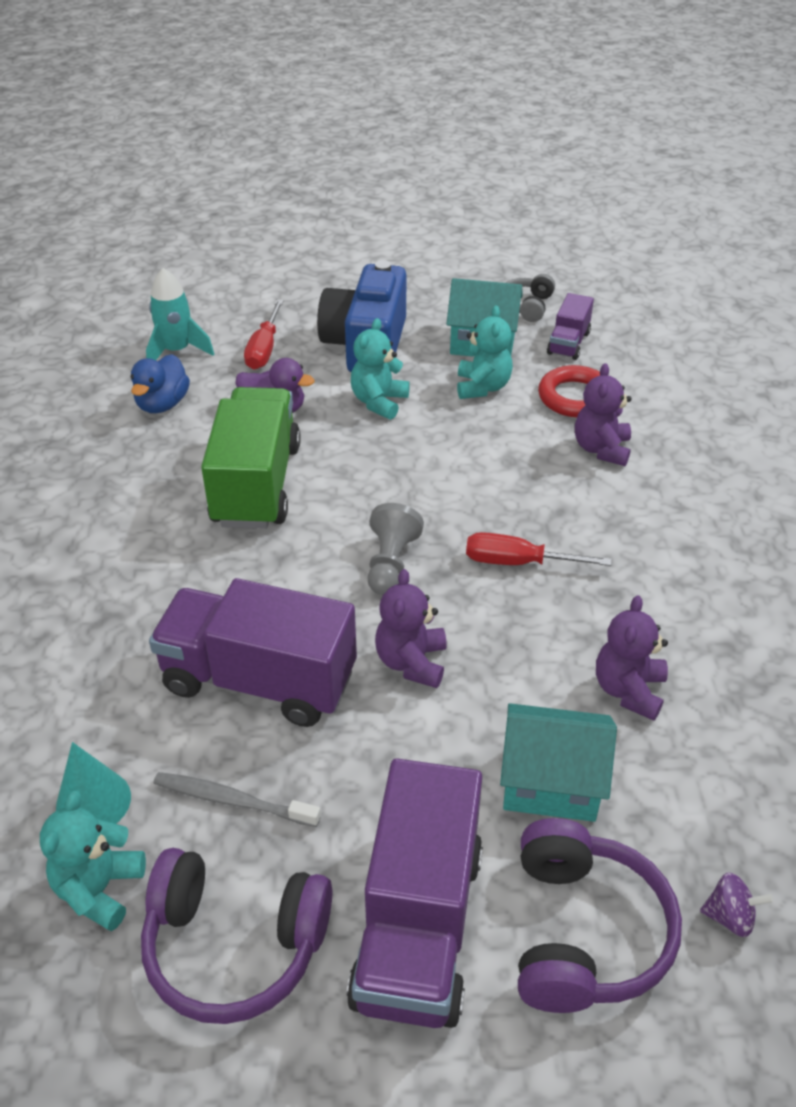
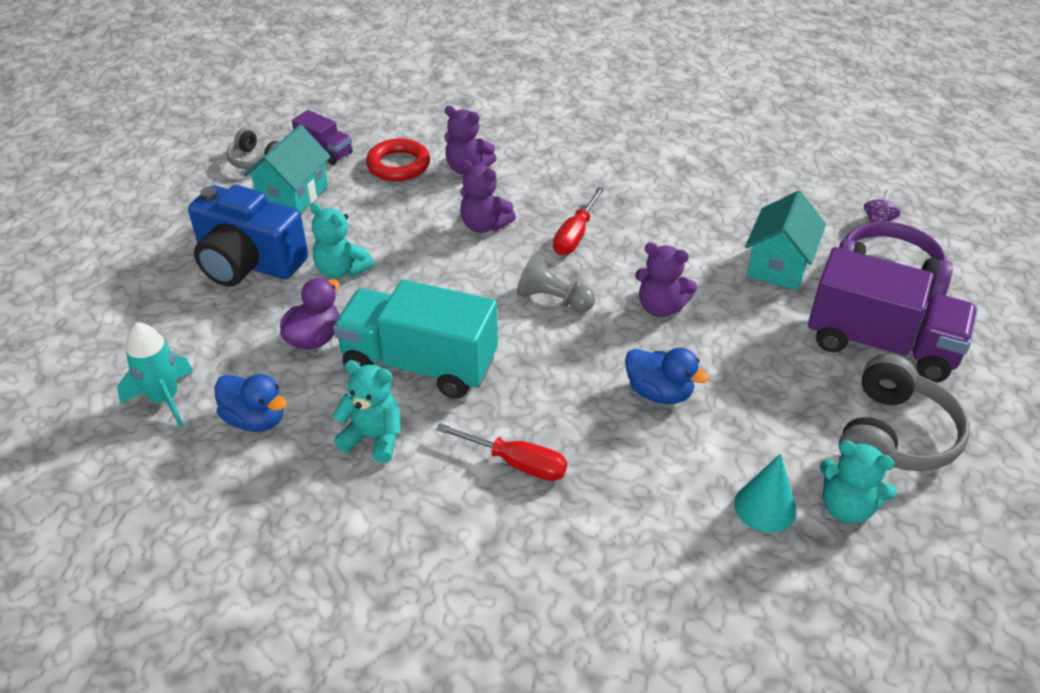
camera: 75 degrees left, 0 degrees up
(233, 801) = (774, 422): grey toothbrush -> none
(234, 946) = (894, 435): purple headphones -> grey headphones
(256, 484) = (419, 364): green truck -> turquoise truck
(259, 680) = (659, 393): purple truck -> blue duck
(264, 349) = (208, 332): red screwdriver -> red screwdriver (516, 463)
(482, 387) = (356, 208): turquoise teddy bear -> turquoise teddy bear (373, 438)
(628, 690) = (709, 215): purple teddy bear -> purple teddy bear (484, 225)

